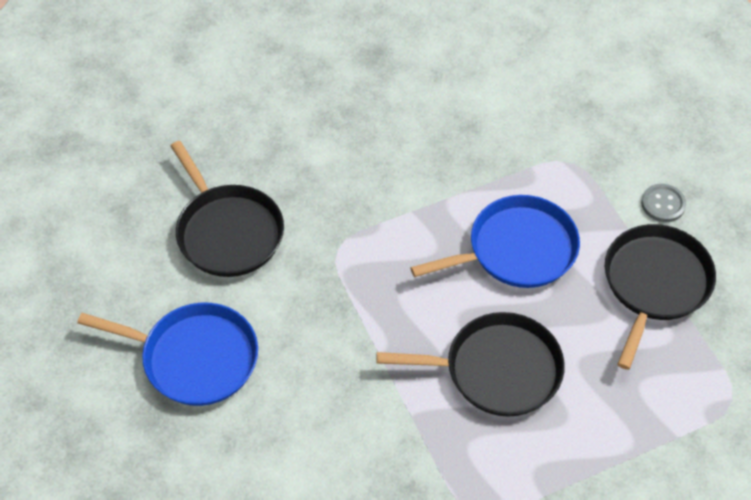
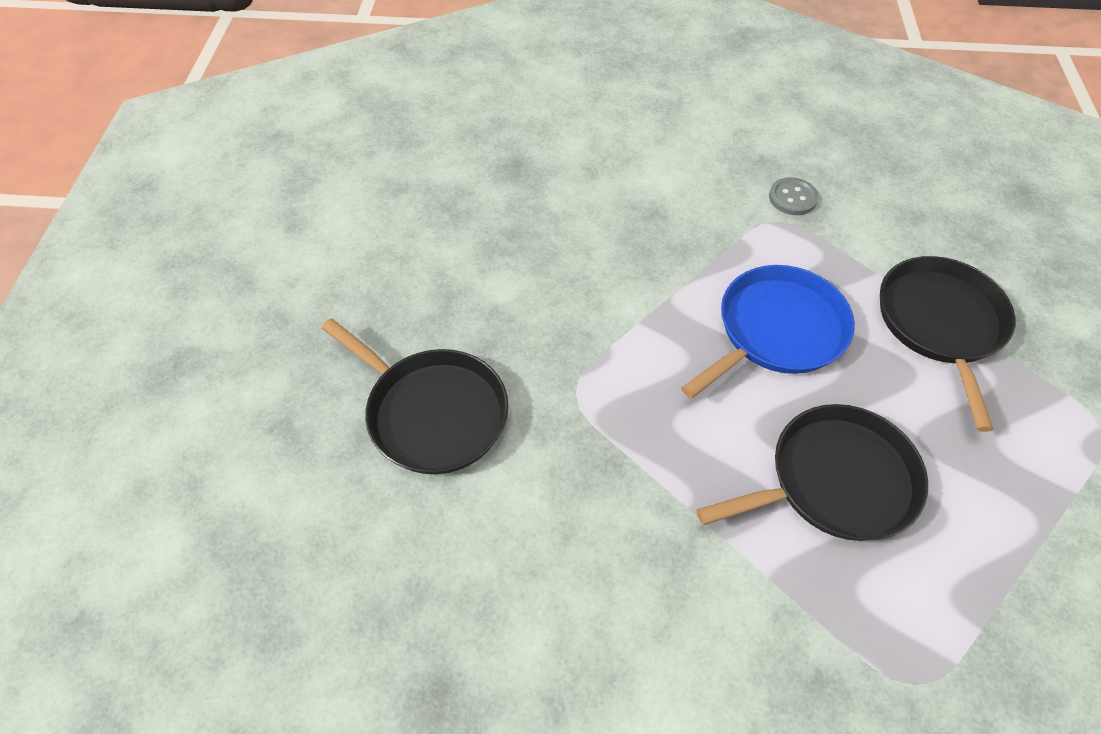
camera: 20 degrees left, 0 degrees up
(194, 358) = (457, 596): blue pan -> none
(663, 204) = (895, 237): grey button -> grey button (792, 198)

